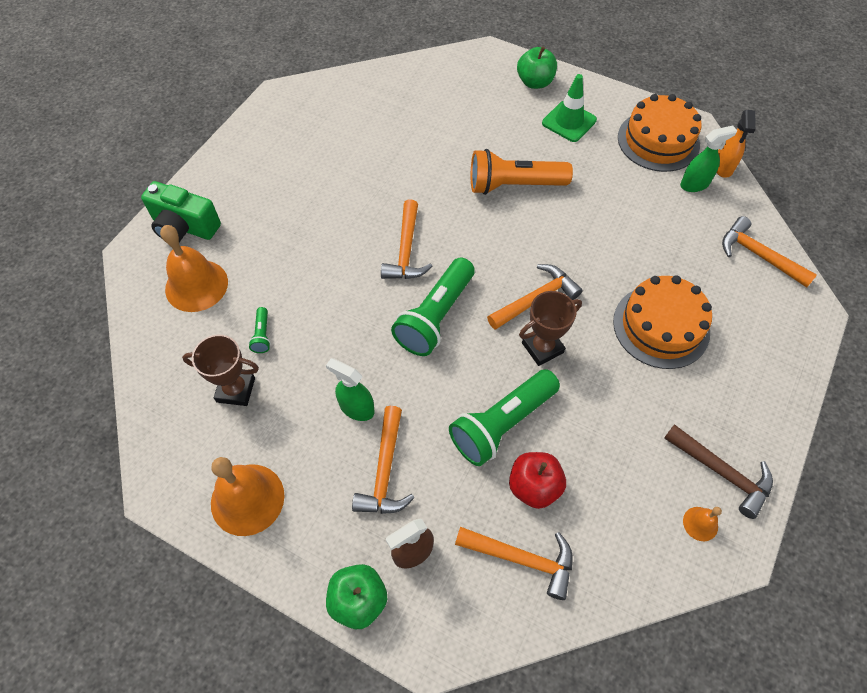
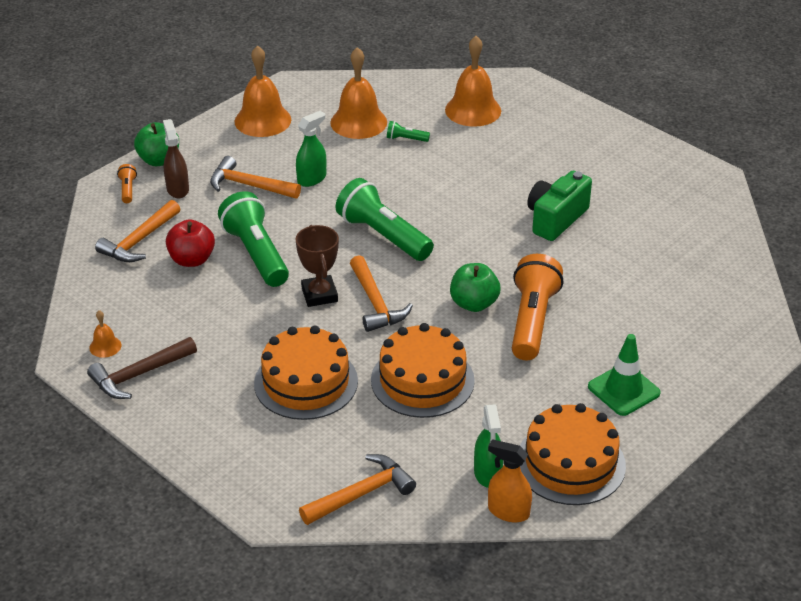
camera: 105 degrees right, 20 degrees down
(184, 227) = (543, 108): green camera -> green camera (556, 219)
(236, 390) = (358, 122): brown trophy -> orange bell
(406, 250) = (468, 230): orange hammer -> none
(430, 616) = (128, 190): none -> orange flashlight
(535, 82) = (702, 377): green apple -> green apple (474, 303)
(617, 243) = (422, 380): none -> orange cake

